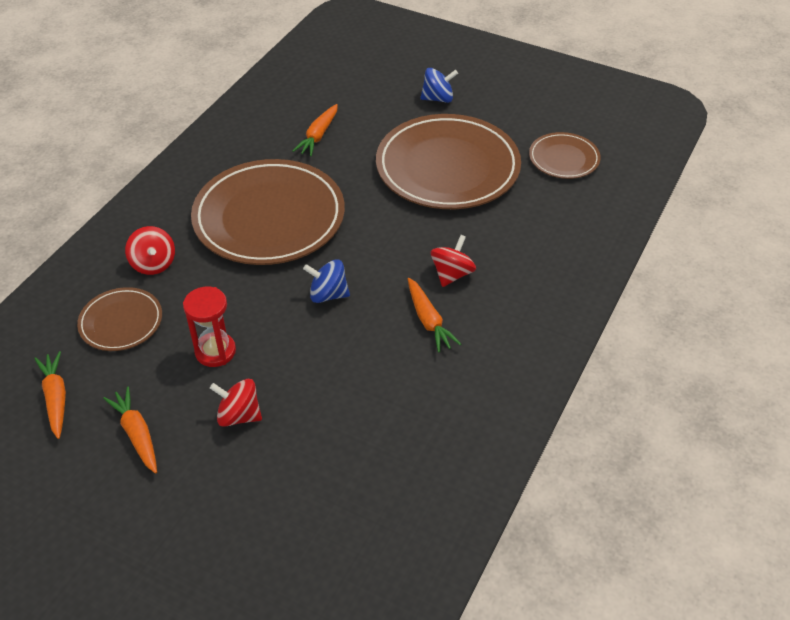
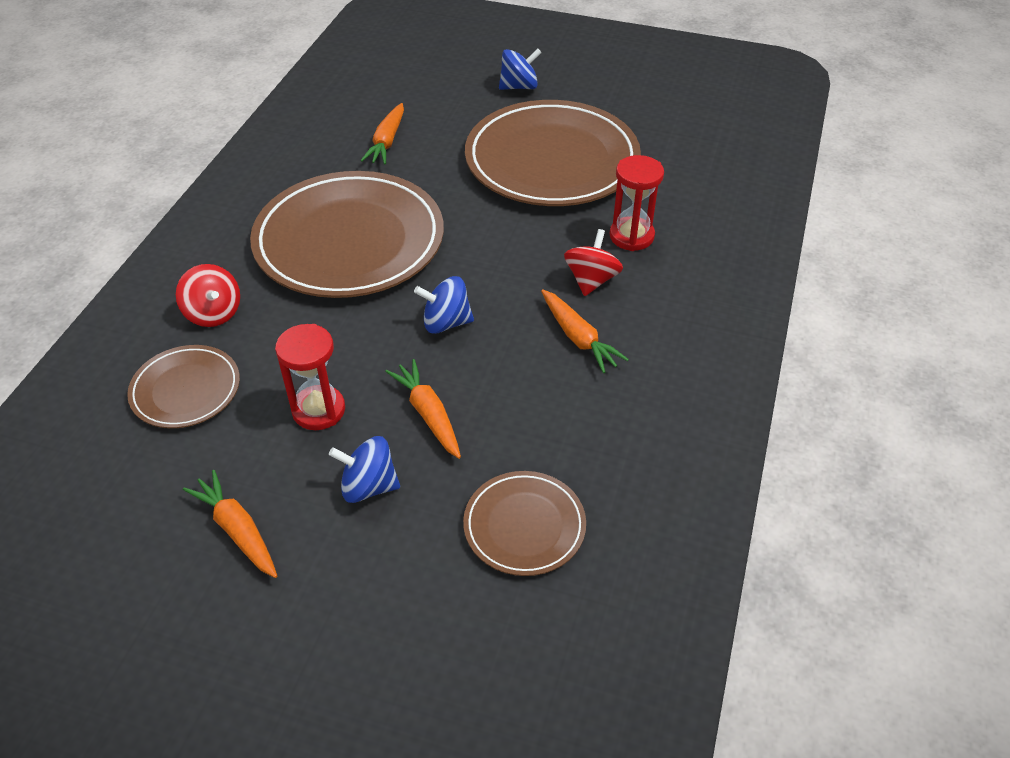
camera: 10 degrees left, 0 degrees up
(56, 398) = (116, 499): orange carrot -> orange carrot (428, 414)
(239, 415) = (368, 486): red spinning top -> blue spinning top
(495, 241) = (631, 236): none -> red hourglass
(563, 159) = (684, 137): brown plate -> brown plate (524, 526)

